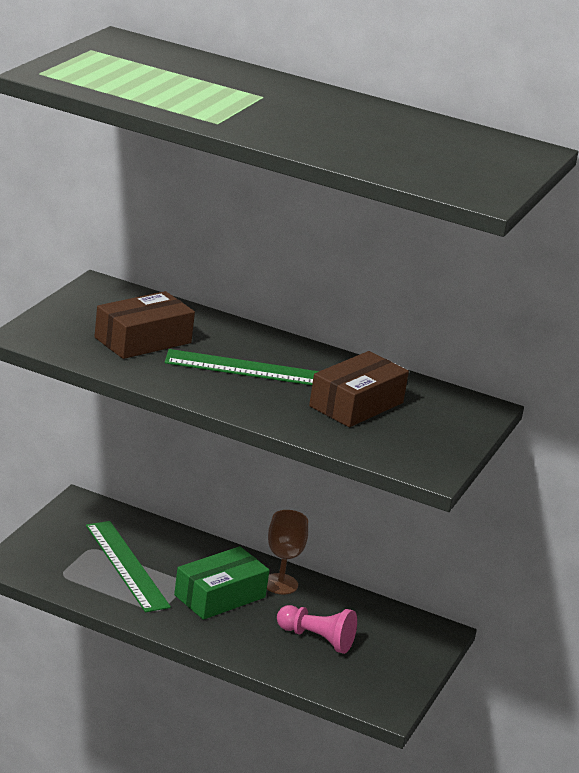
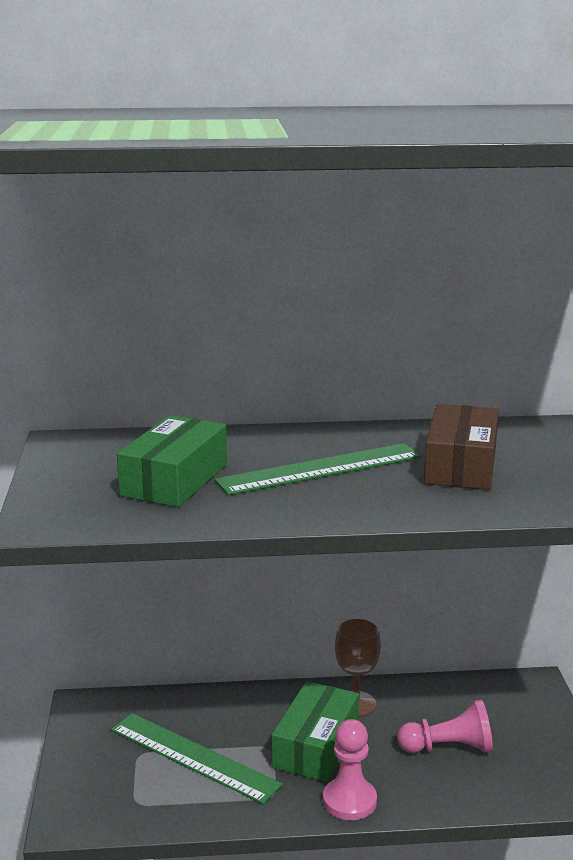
camera: 25 degrees left, 5 degrees down
(143, 340) = (174, 480): brown box -> green box
(206, 636) = (349, 801): none -> pink pawn

